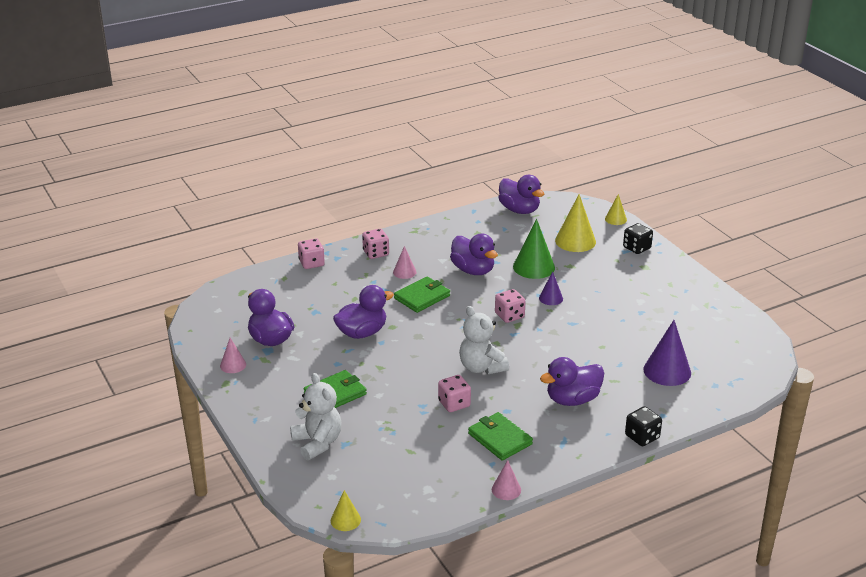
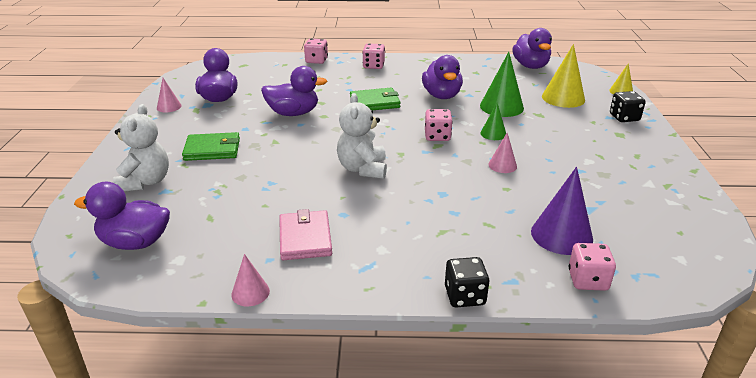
camera: 30 degrees right, 0 degrees up
(345, 520) = (71, 257): yellow cone -> none
(404, 272) = (381, 83): pink cone -> pink cone (502, 165)
(454, 404) = (300, 191): pink dice -> pink dice (587, 280)
(499, 439) = (305, 238): green wallet -> pink wallet
(551, 298) = (493, 134): purple cone -> green cone
(572, 399) = (422, 227): purple duck -> purple duck (135, 242)

